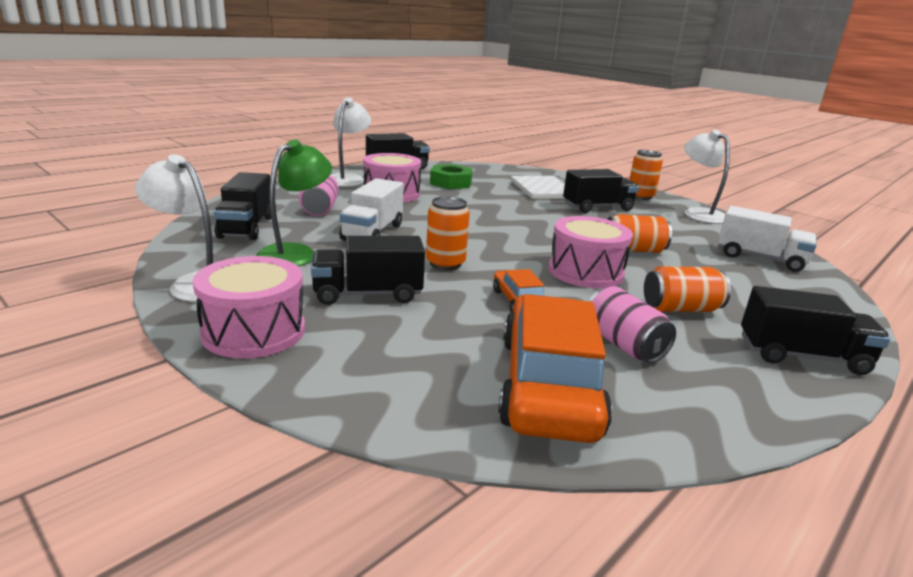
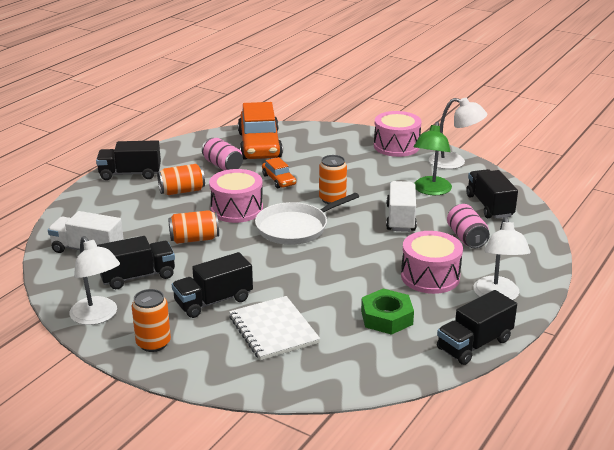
camera: 170 degrees right, 5 degrees up
(368, 294) = (362, 171): black truck -> black truck (137, 276)
(509, 243) = (295, 228): none -> white pan

